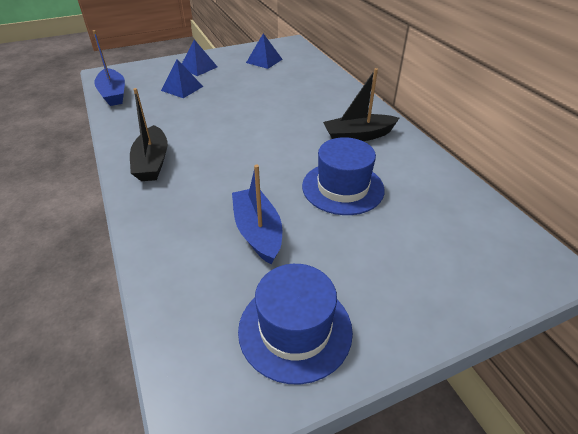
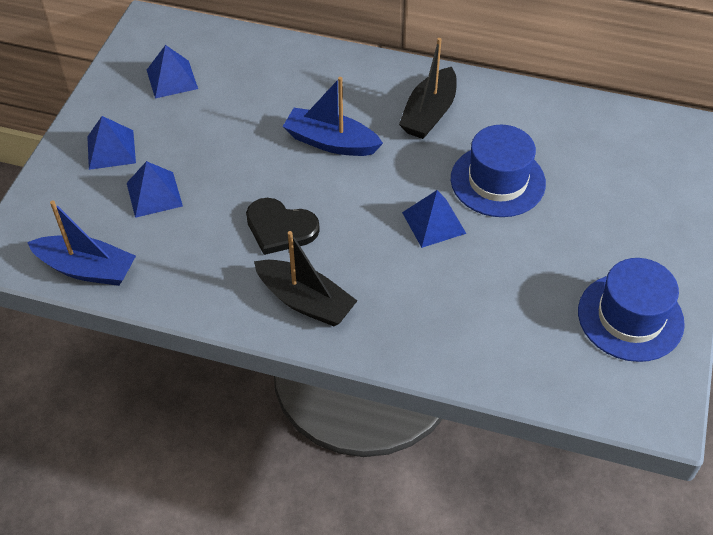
camera: 50 degrees left, 10 degrees up
(200, 130) = (280, 228): none -> black heart
(258, 232) = (502, 277): blue boat -> blue boat (331, 142)
(271, 179) = (434, 222): none -> blue pyramid

